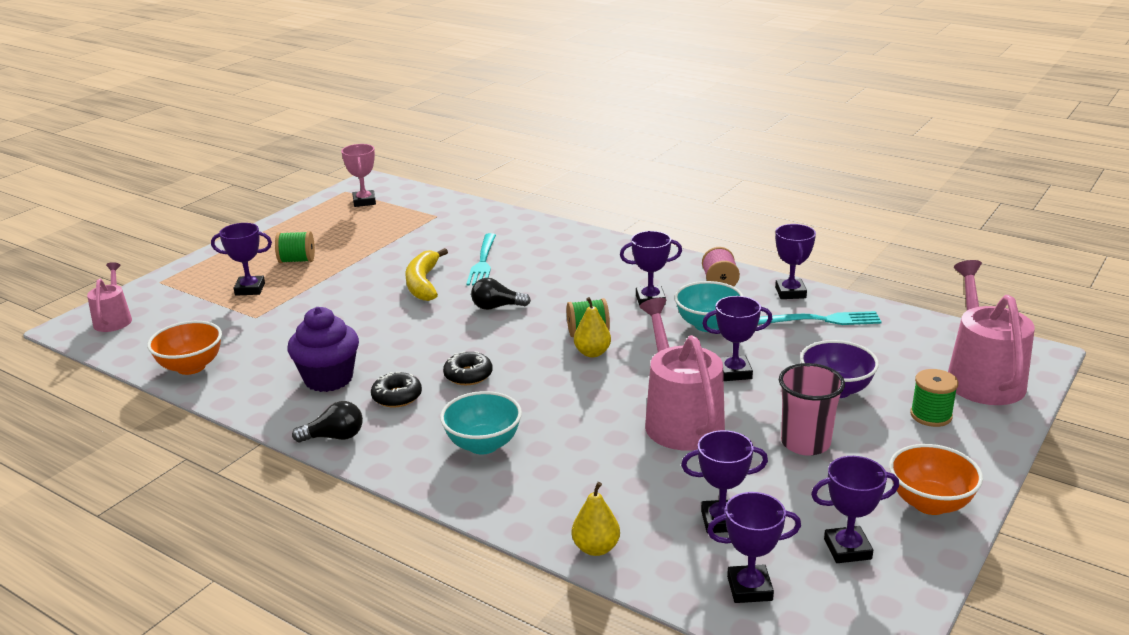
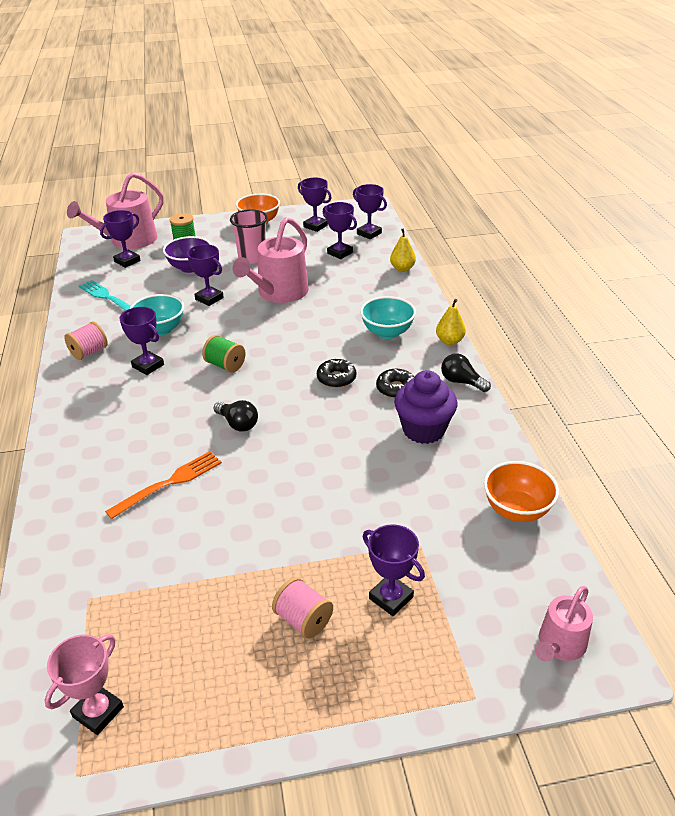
camera: 135 degrees left, 10 degrees up
(297, 260) = (303, 620): green spool -> pink spool
(423, 283) = (246, 489): yellow banana -> none
(483, 262) = (169, 483): turquoise fork -> orange fork
(592, 353) = (248, 350): yellow pear -> yellow pear (449, 341)
(790, 292) = (77, 322): purple trophy -> purple trophy (127, 261)

